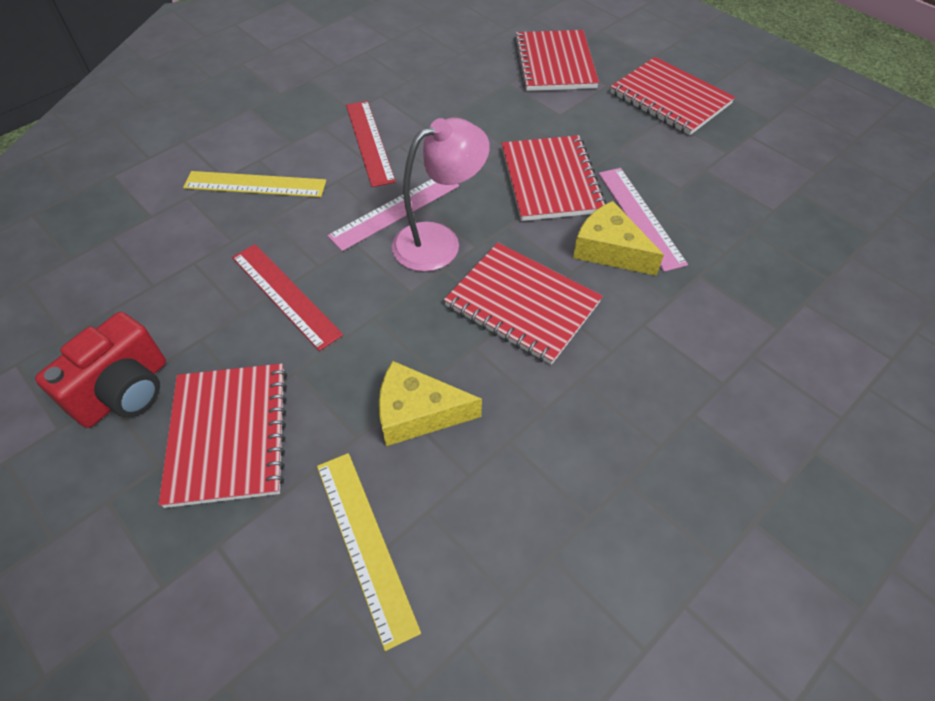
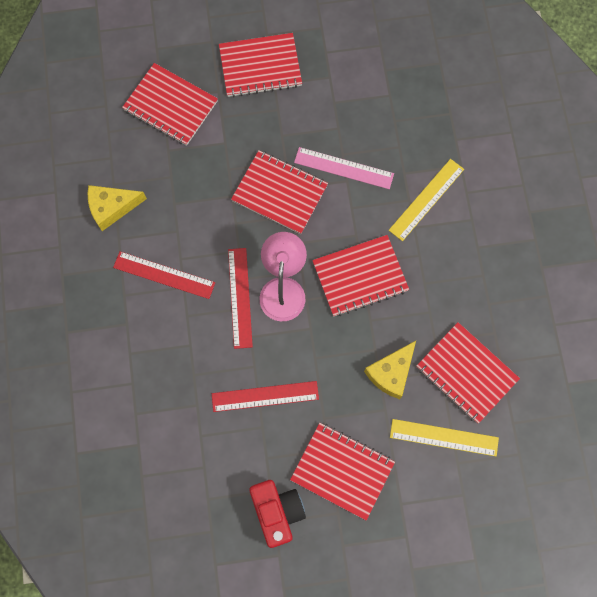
camera: 55 degrees left, 20 degrees up
(255, 184) = (154, 367): yellow ruler -> yellow ruler (426, 199)
(395, 210) = (240, 297): pink ruler -> red ruler
(493, 514) = (466, 373): none -> red notebook
(609, 250) = (355, 203): yellow cheese -> yellow cheese (112, 208)

